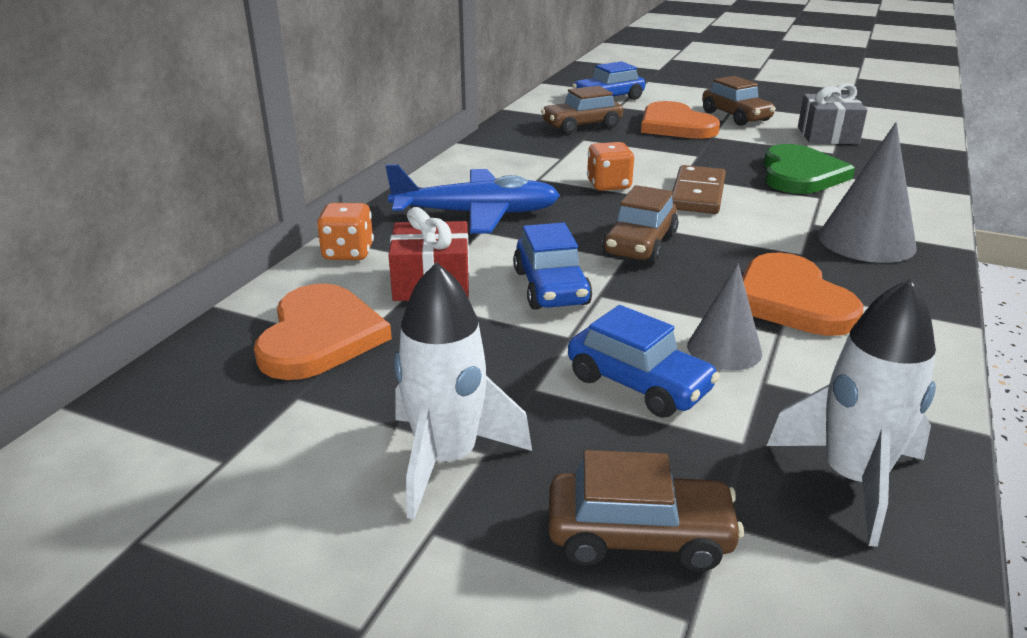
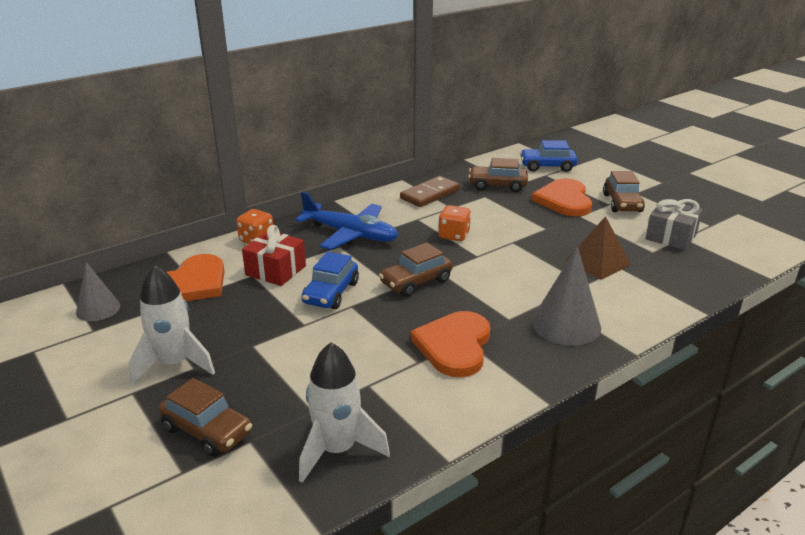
camera: 30 degrees right, 0 degrees up
(638, 384) = (303, 362): blue car -> none
(697, 194) = (502, 257): brown domino -> brown domino (430, 194)
(724, 349) = (373, 360): grey cone -> grey cone (98, 309)
(800, 174) = (598, 262): green heart -> brown pyramid

